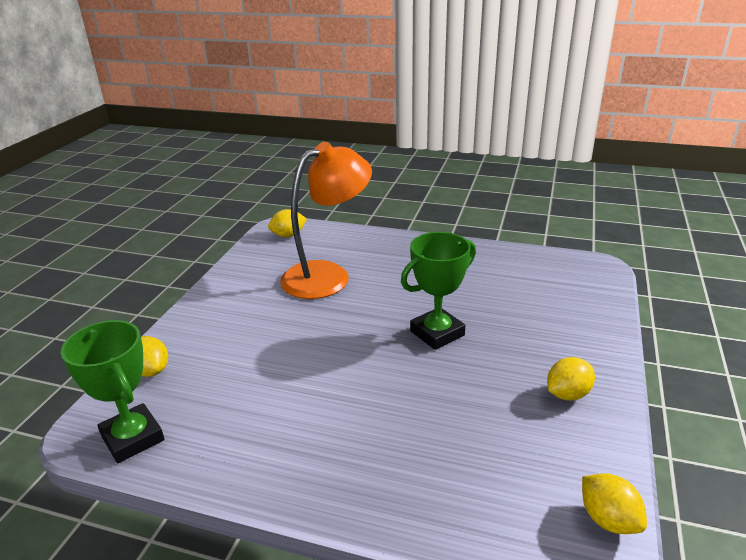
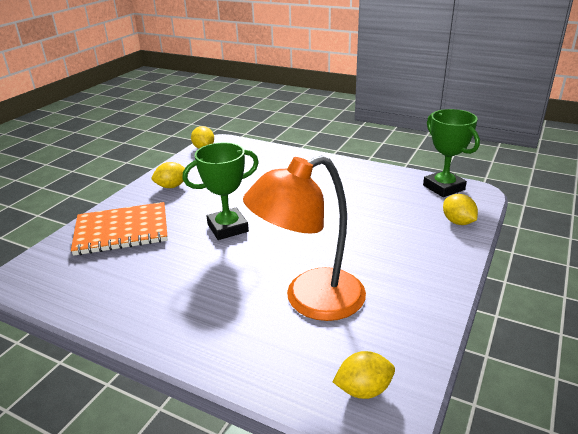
camera: 170 degrees left, 0 degrees up
(558, 317) = (122, 231): none -> orange notebook

